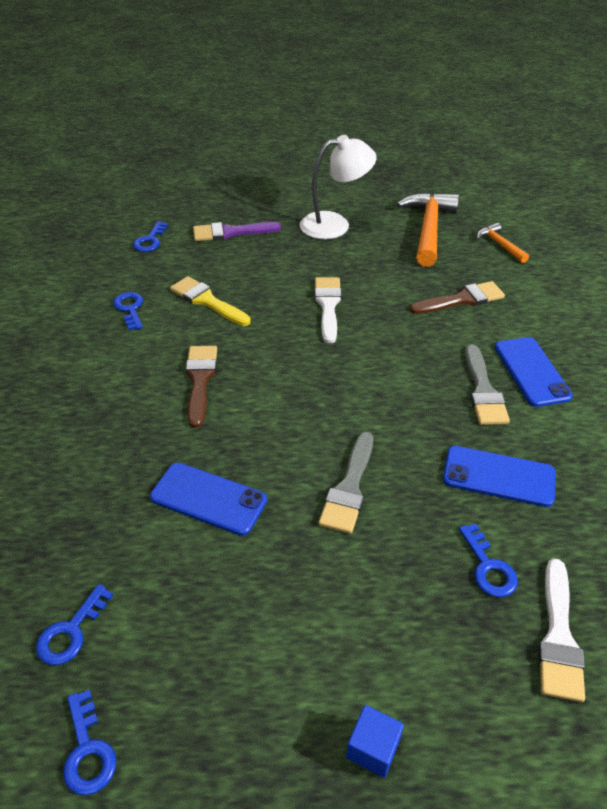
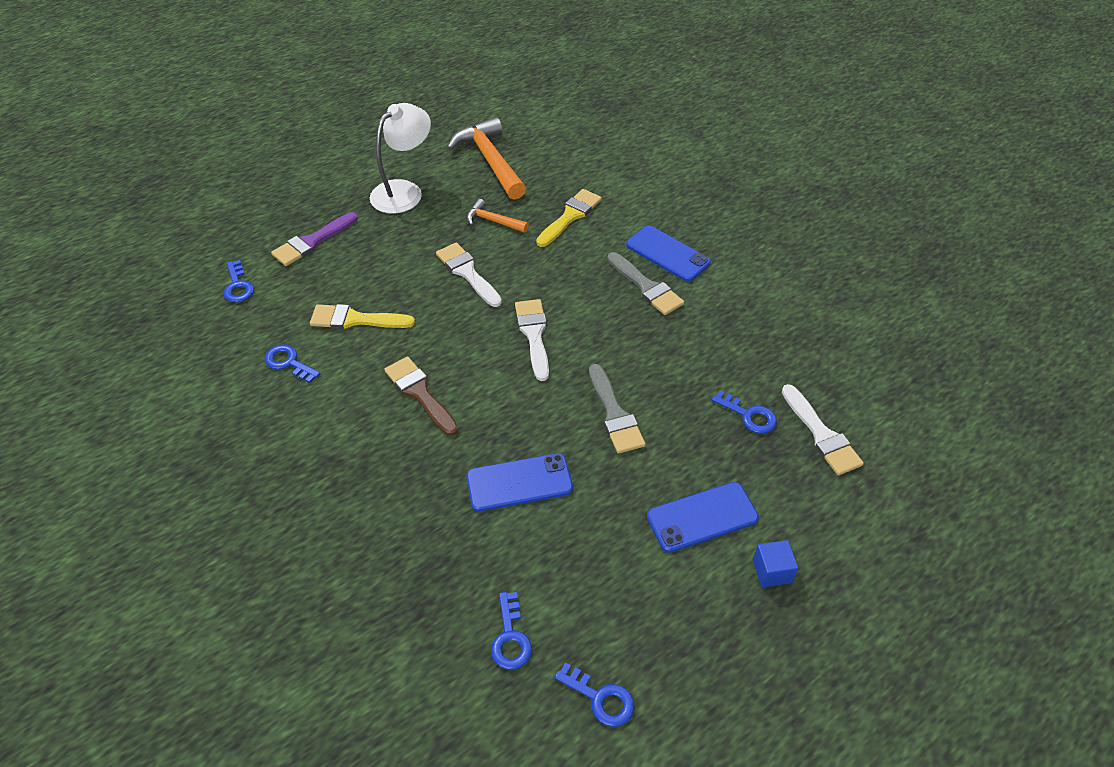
camera: 35 degrees left, 5 degrees up
(338, 381) = (534, 334): none -> white brush
(462, 299) = (570, 216): brown brush -> yellow brush
(498, 476) = (707, 347): blue phone -> blue phone (702, 517)
(499, 245) = (560, 151): orange hammer -> orange hammer (493, 221)

